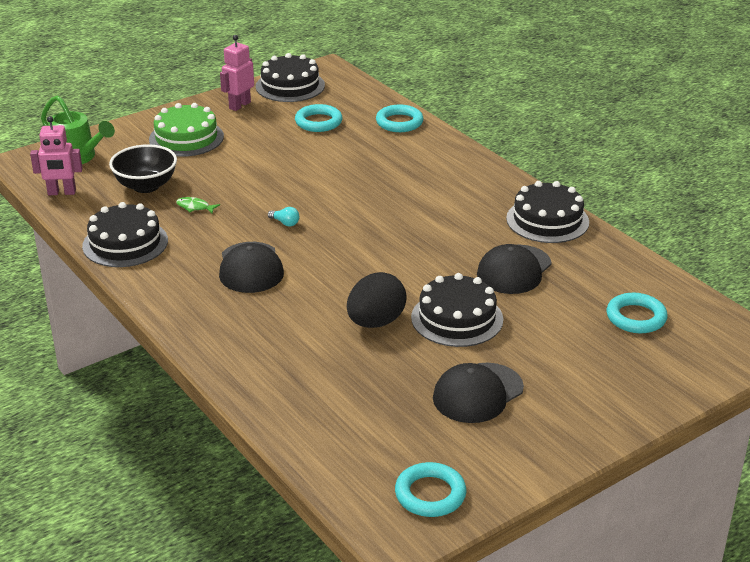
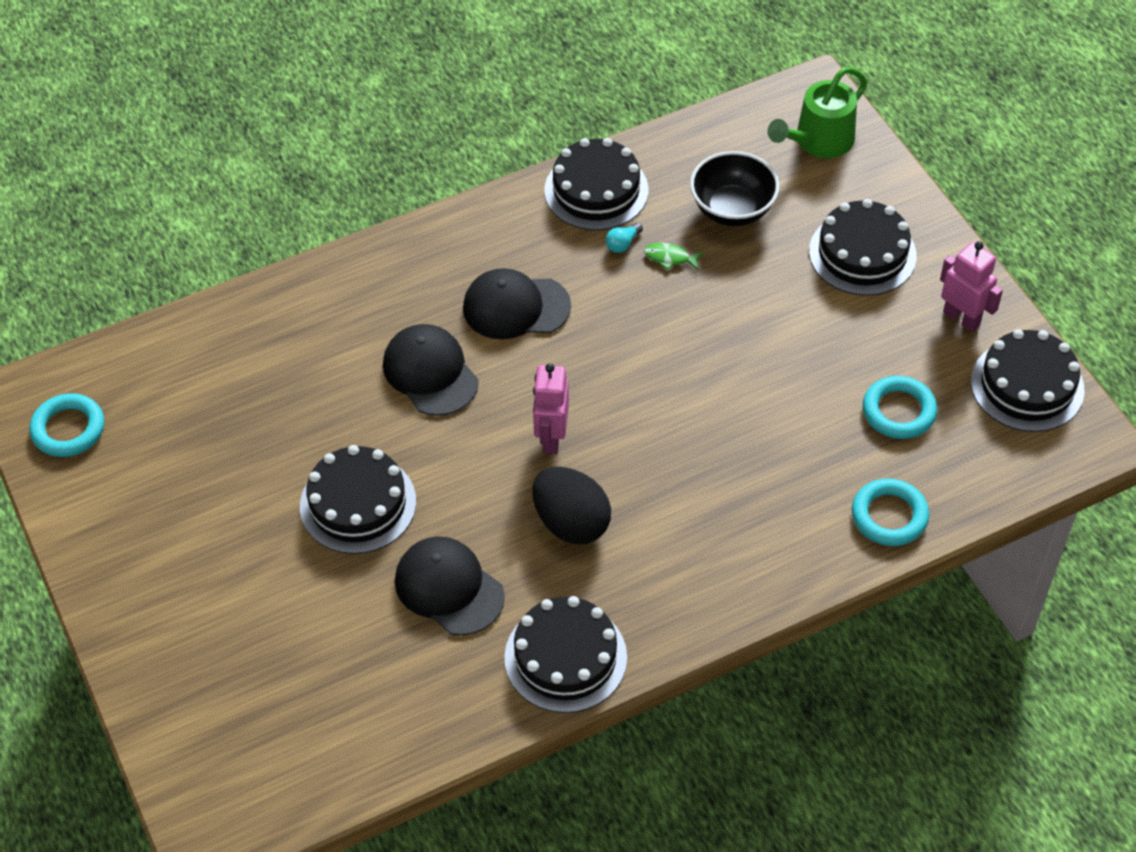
camera: 100 degrees right, 20 degrees up
(62, 193) = (727, 129): pink robot -> pink robot (551, 438)
(186, 138) = (862, 253): green cake -> black cake
(195, 207) = (670, 258): green fish -> green fish turned 105 degrees counterclockwise
(285, 223) = (614, 349): turquoise light bulb -> turquoise light bulb (622, 244)
(376, 322) = (372, 420): black egg -> black egg (571, 523)
(478, 393) = (211, 499): black cap -> black cap (430, 373)
(636, 317) = (307, 706): turquoise ring -> none

